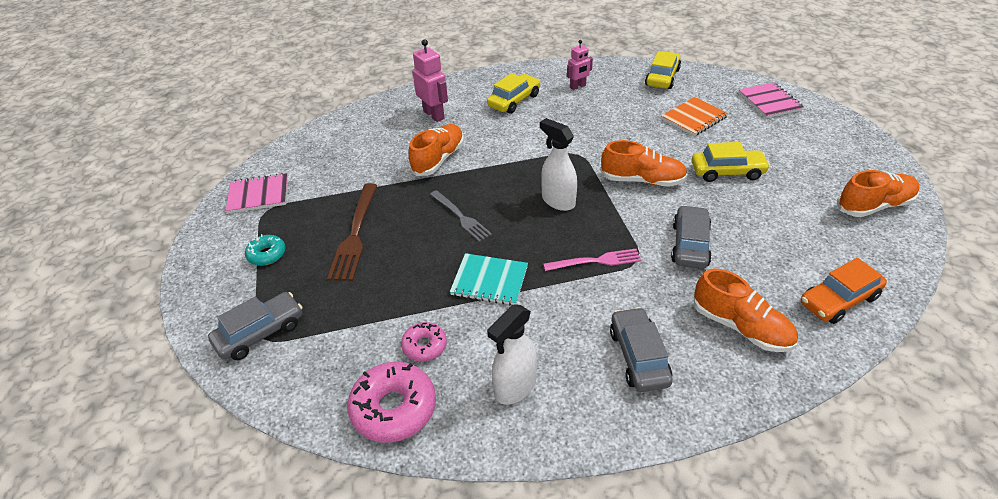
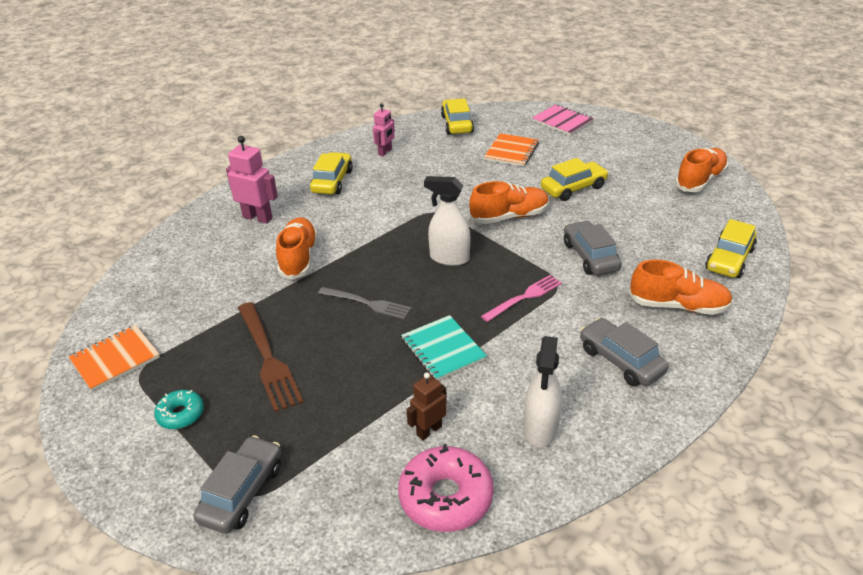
camera: 30 degrees left, 5 degrees down
(258, 195) = (115, 359): pink notebook -> orange notebook
(424, 346) = (429, 430): pink donut -> brown robot
(489, 281) = (443, 349): turquoise notebook -> turquoise notebook turned 75 degrees clockwise
(838, 300) = (729, 259): orange car -> yellow car

